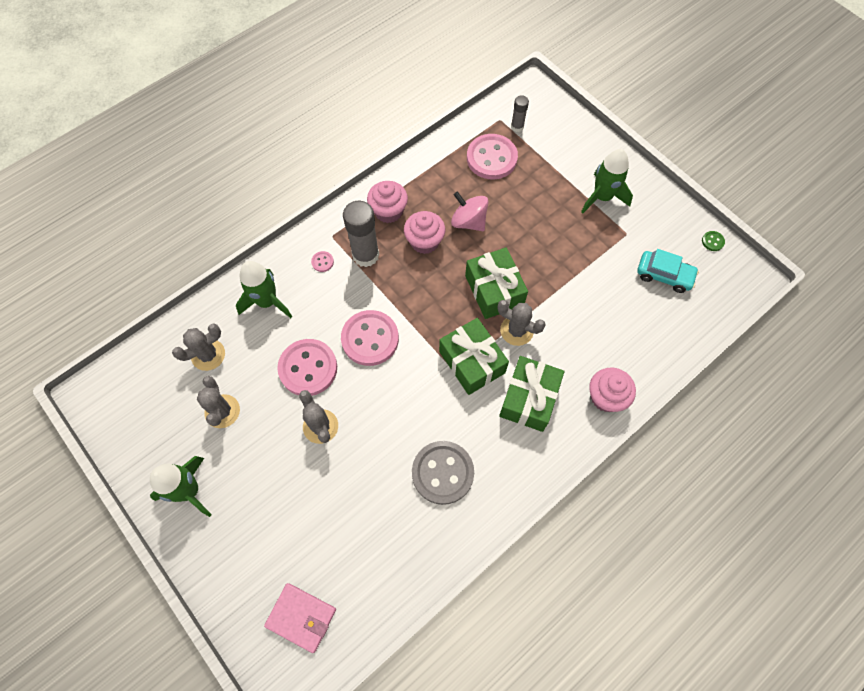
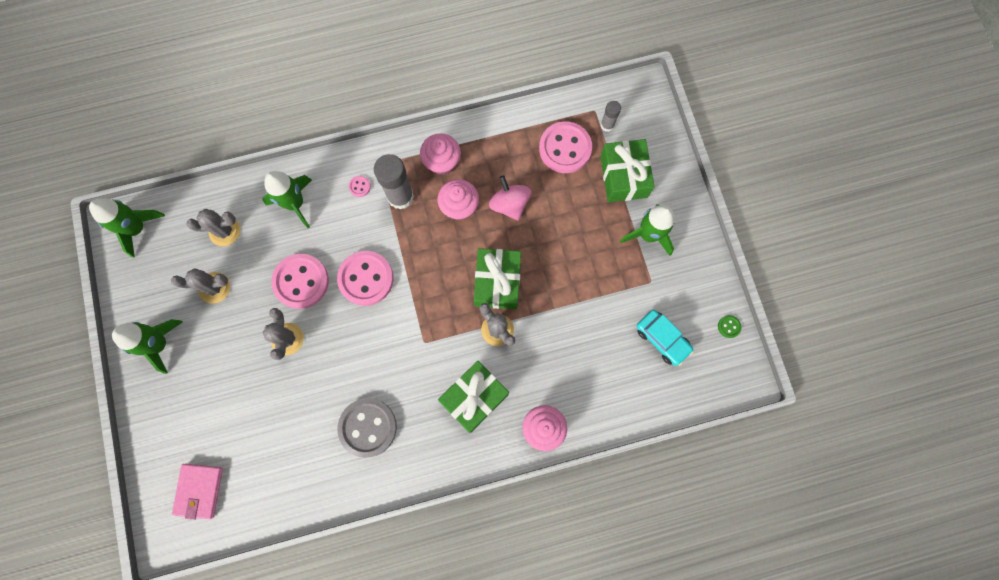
camera: 25 degrees right, 10 degrees up
(114, 390) = (137, 228): none -> green rocket
(222, 411) = (214, 287): grey cactus -> grey cactus turned 75 degrees clockwise
(301, 617) = (199, 490): pink wallet -> pink wallet turned 45 degrees clockwise
(472, 362) = (443, 341): green gift -> green gift (623, 176)

